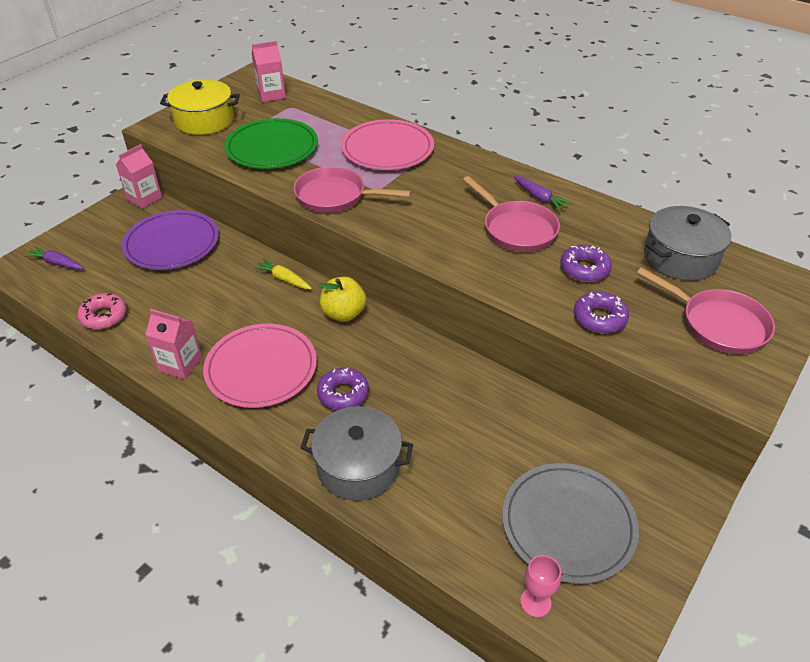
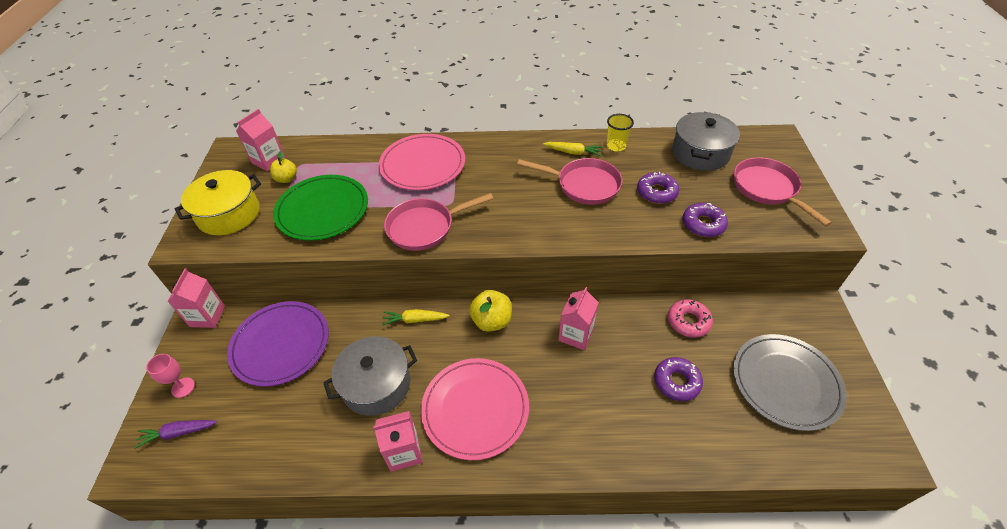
camera: 35 degrees left, 5 degrees up
(104, 316) = (284, 454): pink donut -> pink donut (688, 322)
(270, 113) = (286, 179): none -> yellow apple
(343, 394) = (557, 388): purple donut -> purple donut (676, 382)
(358, 466) = (626, 438): grey pot -> grey pot (376, 384)
(404, 364) = (576, 334): none -> pink carton
(535, 602) = (823, 453): pink goblet -> pink goblet (183, 387)
(539, 198) = (573, 152): purple carrot -> yellow carrot
(592, 212) = (616, 146): none -> yellow cup
(718, 324) = (767, 189): pink pan -> pink pan turned 120 degrees counterclockwise

